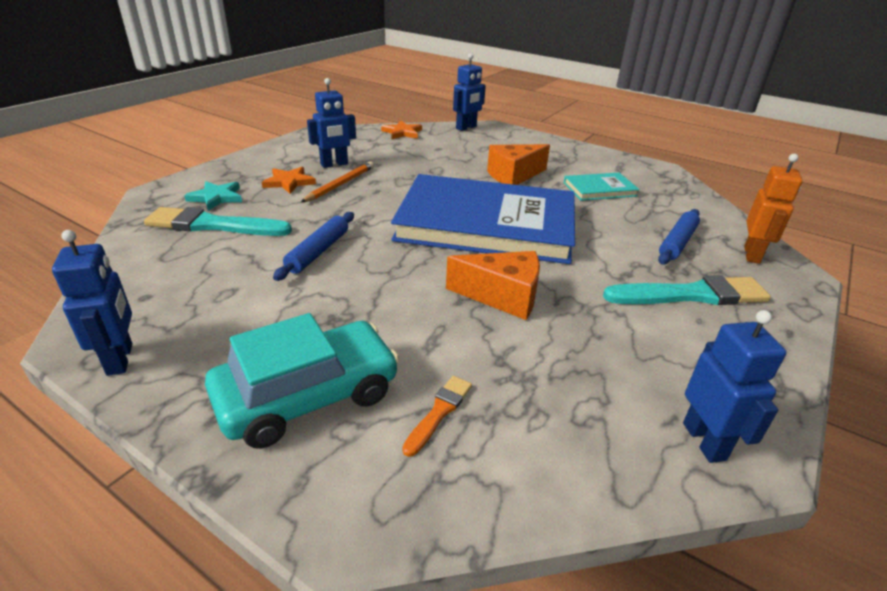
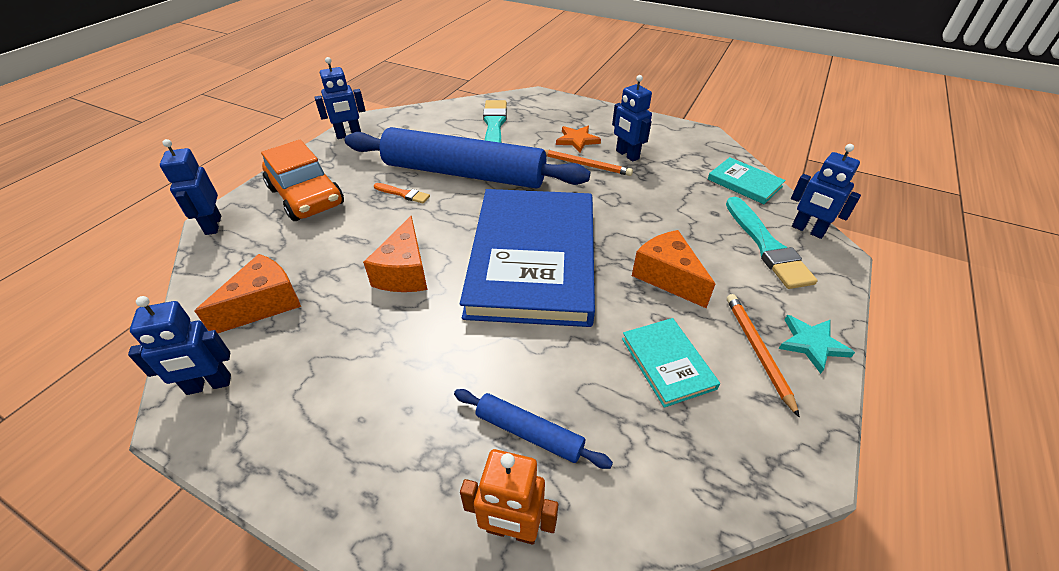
camera: 85 degrees right, 10 degrees up
(216, 197) = (536, 117): turquoise star -> turquoise star (811, 344)
(308, 396) = (306, 196): turquoise car -> orange car
(318, 251) = (464, 173): blue rolling pin -> blue rolling pin, size x2.38
(354, 524) = (213, 225): none -> blue robot
(402, 132) = (744, 183): orange star -> turquoise book
(439, 412) = (279, 247): orange brush -> orange brush (403, 194)
(562, 410) = (264, 304): none -> orange cheese
(583, 163) = (757, 351): none -> orange pencil
(691, 295) = (407, 422): turquoise brush -> turquoise brush (766, 246)

